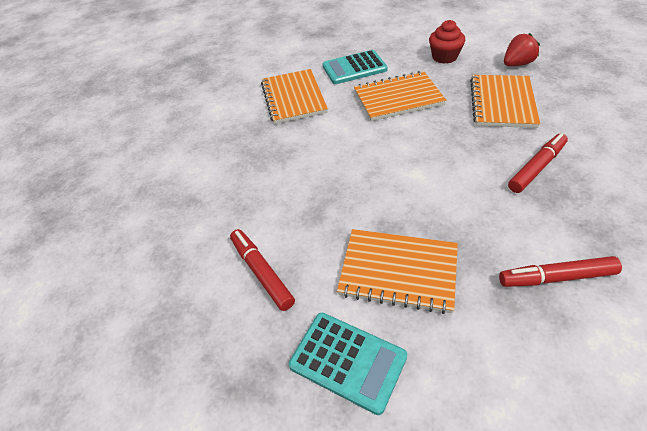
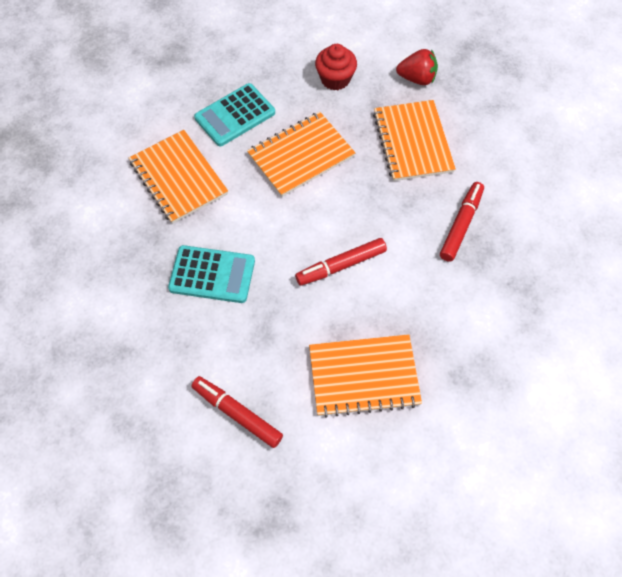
camera: 25 degrees left, 15 degrees up
(348, 361) = (347, 474): turquoise calculator -> turquoise calculator (212, 274)
(517, 64) = (417, 78): red strawberry -> red strawberry turned 60 degrees clockwise
(556, 277) = (496, 345): red marker -> red marker (341, 265)

